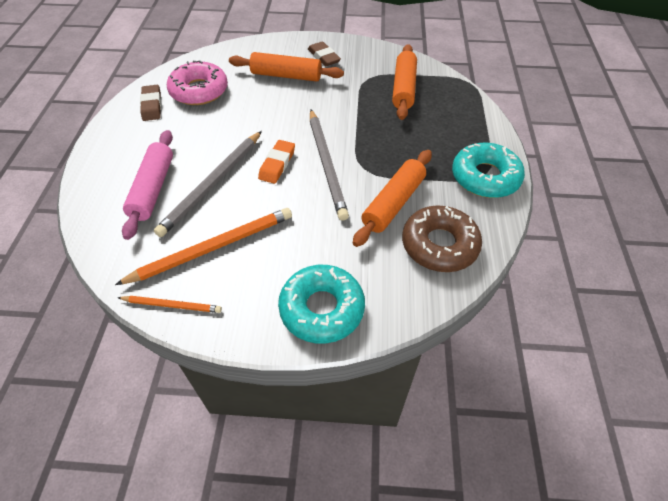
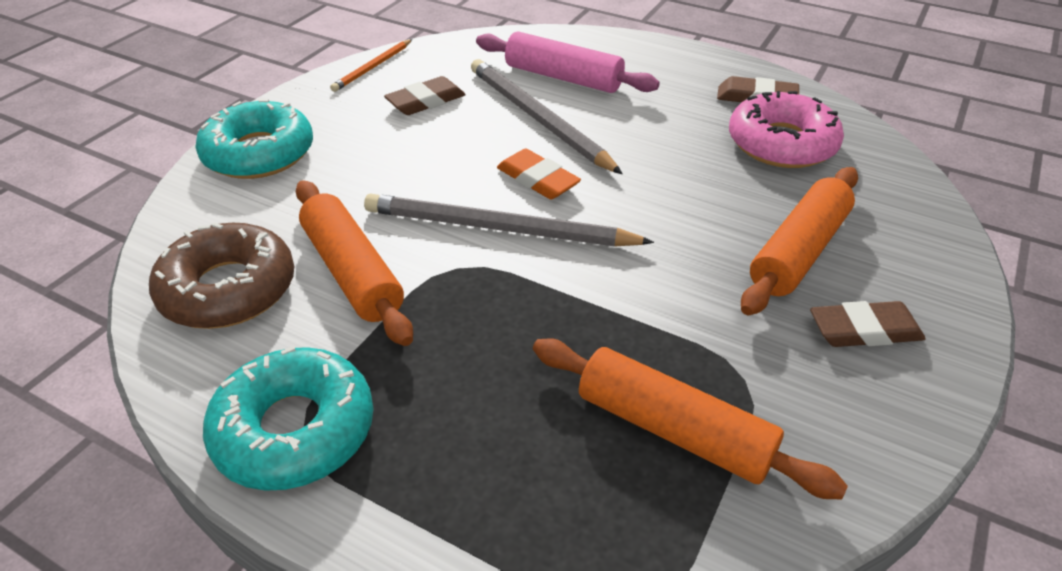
camera: 115 degrees right, 10 degrees down
(213, 248) = (426, 101): orange pencil -> brown eraser

